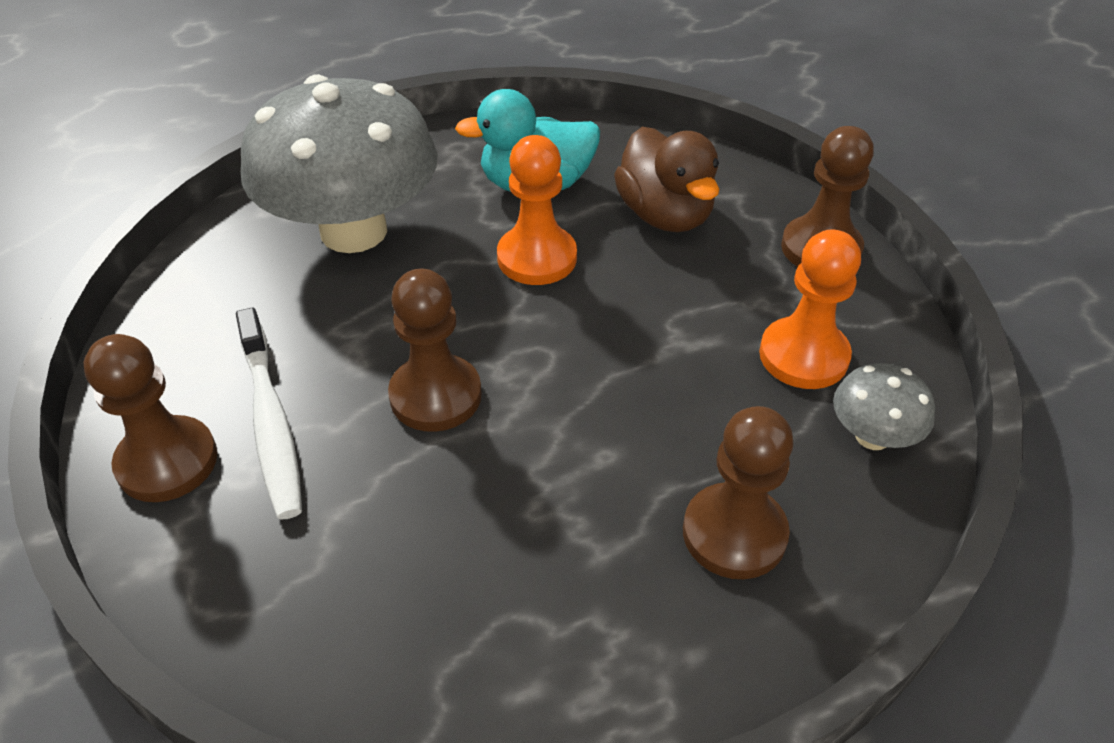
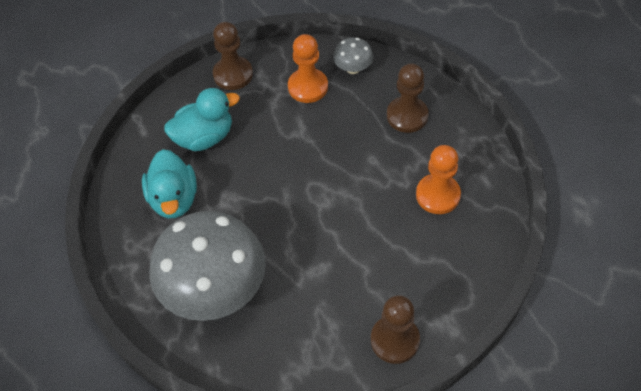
camera: 90 degrees left, 10 degrees up
(271, 422) = (365, 298): white toothbrush -> none
(435, 395) = (342, 229): brown pawn -> none
(537, 258) = (239, 194): orange pawn -> orange pawn (438, 195)
(665, 215) = (204, 137): brown duck -> turquoise duck

